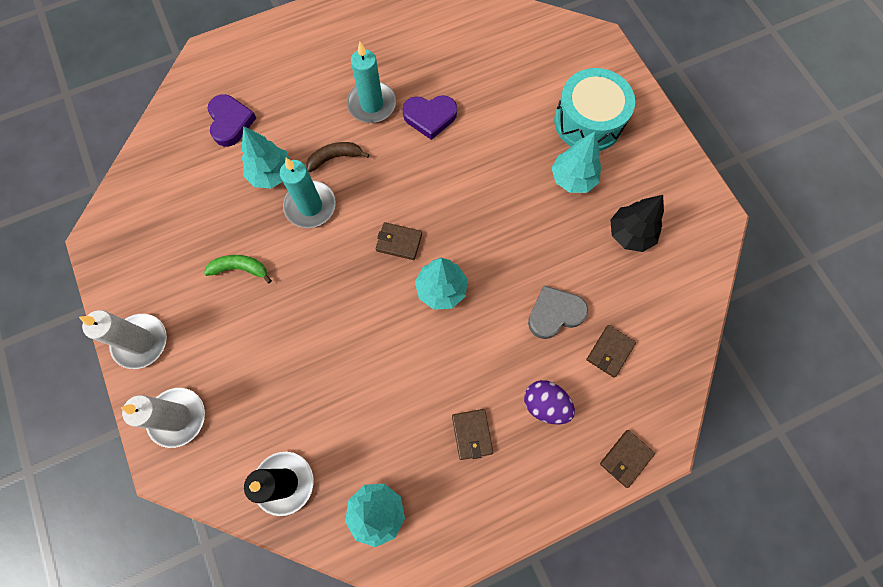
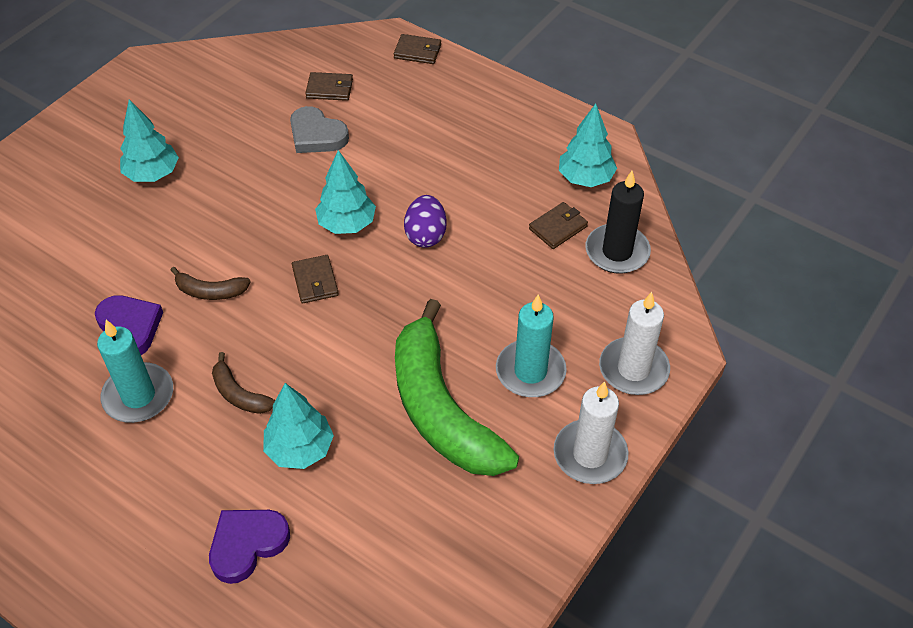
camera: 120 degrees left, 20 degrees down
(240, 269) = (441, 409): green banana -> green banana, size x2.38
(310, 206) = (320, 384): turquoise candle -> turquoise candle (530, 371)
(431, 173) = (210, 291): none -> brown banana
(472, 434) = (471, 146): brown wallet -> brown wallet (558, 228)
(545, 404) = (408, 111): purple egg -> purple egg (425, 235)
(588, 121) = (68, 187): turquoise drum -> none
(630, 234) = (196, 113): black tree -> none

